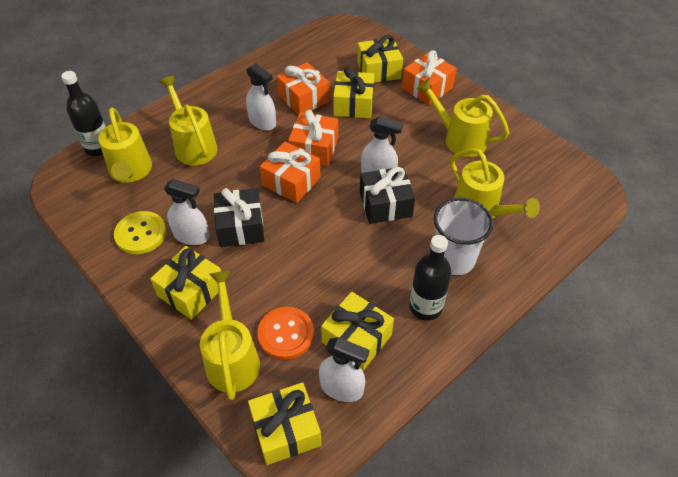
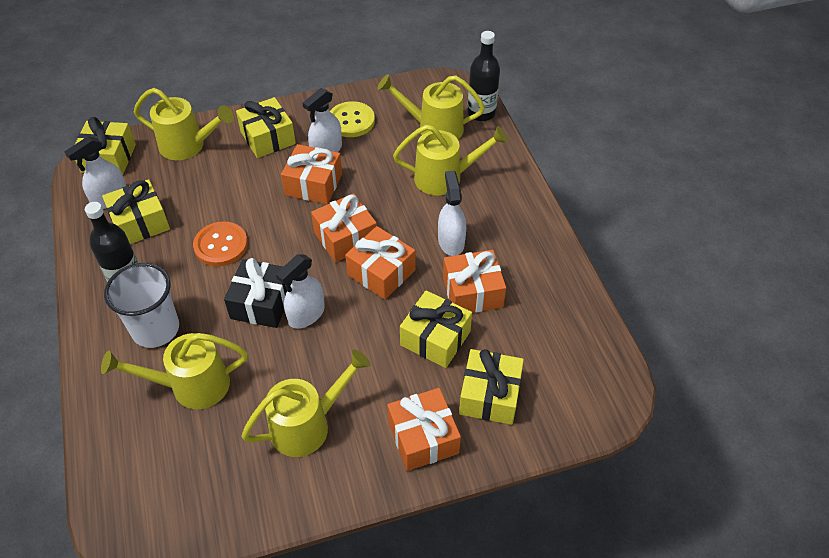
camera: 115 degrees right, 0 degrees up
(240, 226) = (313, 184): black gift -> orange gift
(262, 122) = (451, 241): white spray bottle -> white spray bottle turned 105 degrees clockwise
(286, 334) = (182, 181): orange button -> orange button (221, 245)

